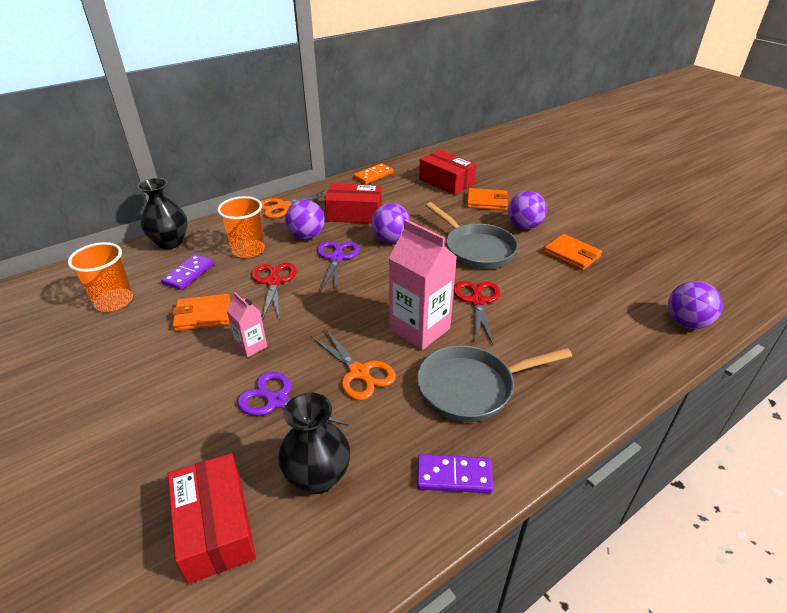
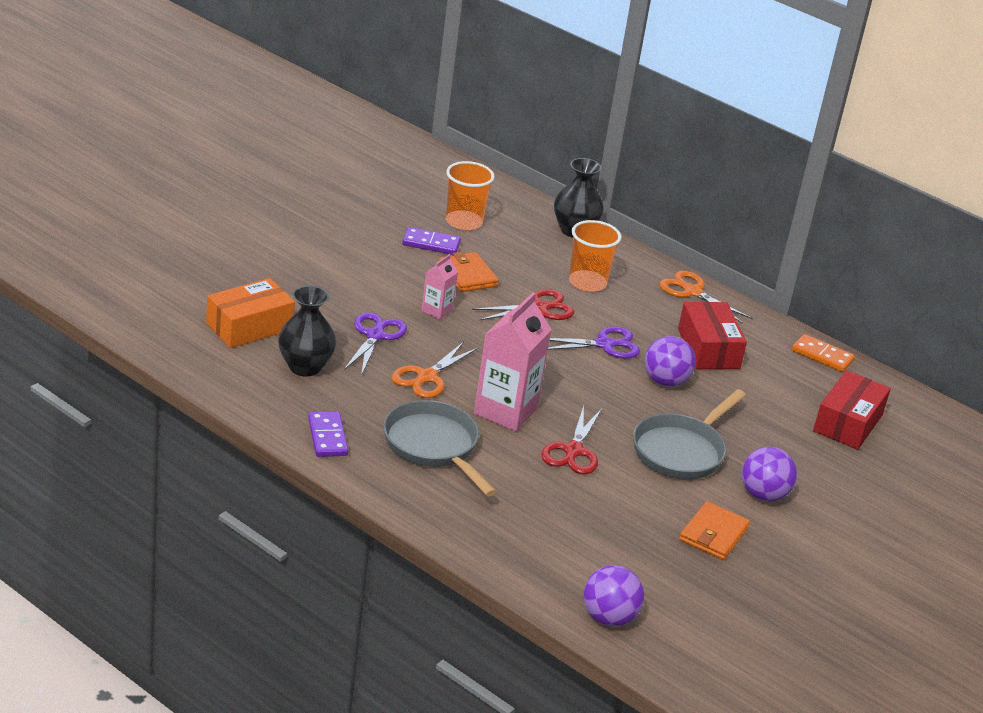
camera: 70 degrees right, 5 degrees down
(189, 274) = (526, 254): purple domino -> purple domino (431, 244)
(215, 527) = (249, 326): red box -> orange box
(307, 236) = (638, 318): purple ball -> none
(477, 301) = (573, 451): red scissors -> red scissors turned 120 degrees clockwise
(487, 202) = (812, 461): orange wallet -> none

